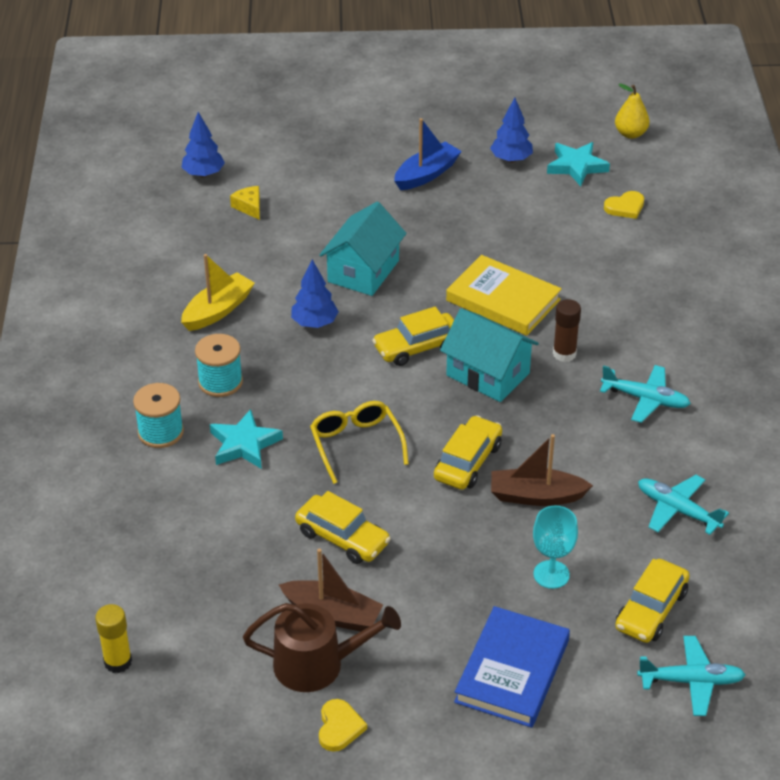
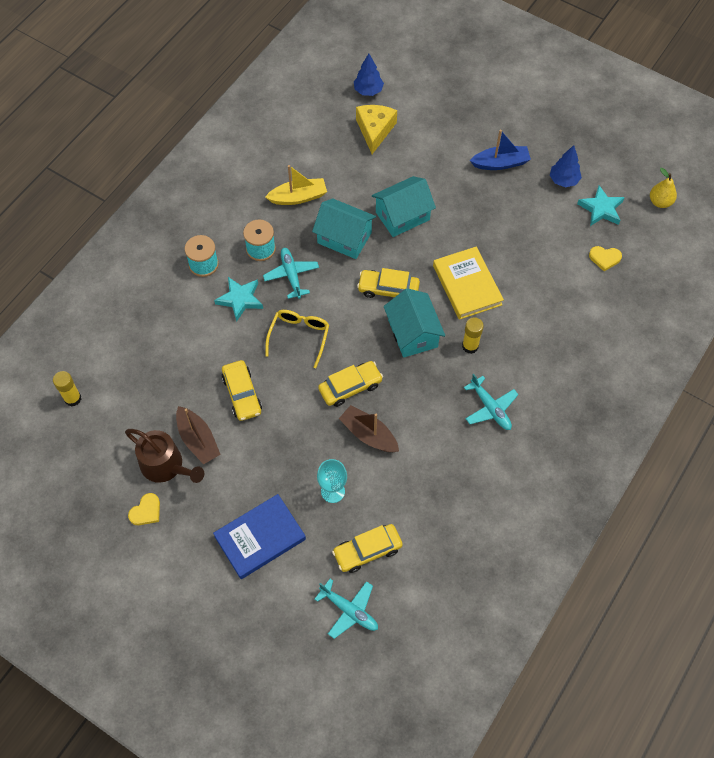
camera: 35 degrees right, 20 degrees up
(249, 207) = (375, 130): yellow cheese -> yellow cheese, size x1.85
(314, 323) = (344, 238): blue tree -> turquoise house
(564, 354) = (470, 346): brown glue stick -> yellow glue stick
(677, 510) = (441, 496): turquoise plane -> turquoise plane (291, 275)

